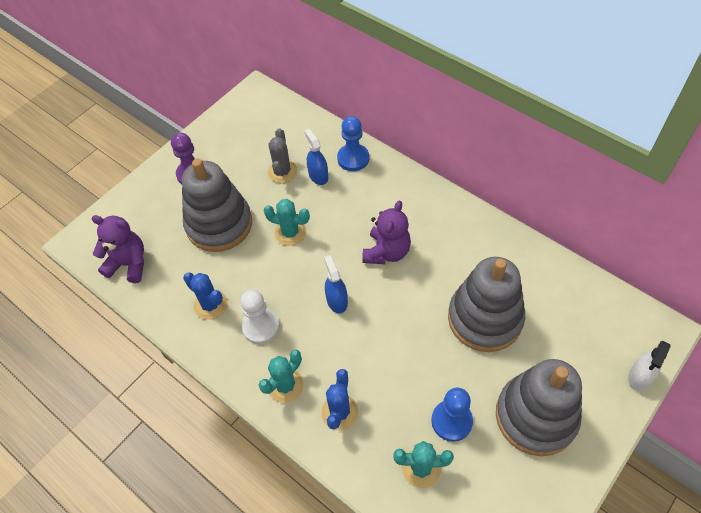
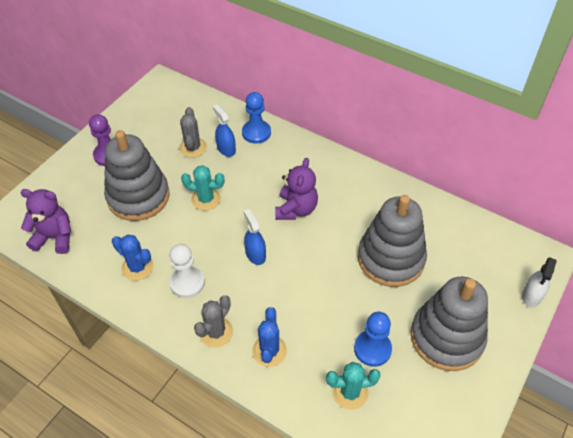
camera: 10 degrees left, 5 degrees down
(285, 385) = (216, 332): turquoise cactus -> grey cactus

